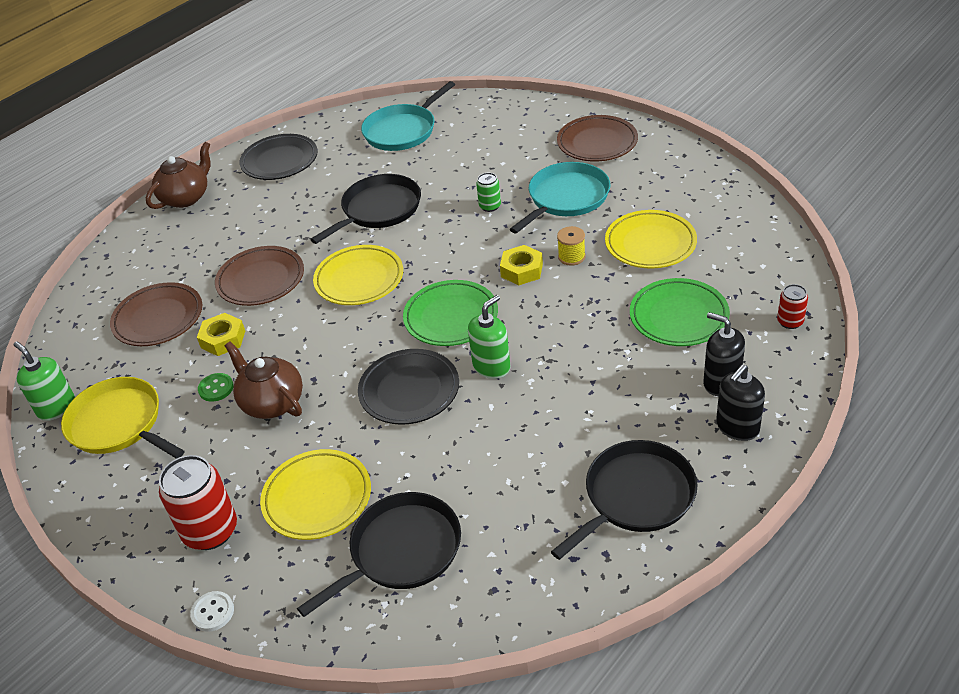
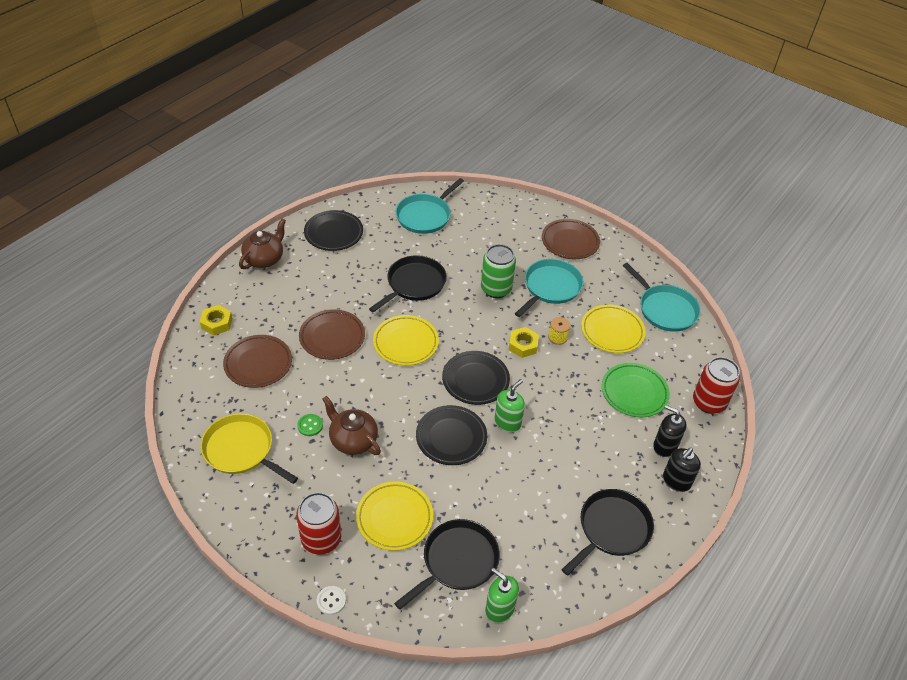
camera: 10 degrees left, 5 degrees up
(56, 408) = (191, 433): green soap dispenser -> green soap dispenser (499, 608)
(223, 339) = (310, 385): yellow nut -> yellow nut (217, 323)
(451, 317) = (475, 380): green plate -> black plate
(490, 206) = (496, 289): green can -> green can, size x1.96
(728, 211) = (665, 309): none -> turquoise pan
(790, 322) = (709, 402): red can -> red can, size x1.96

